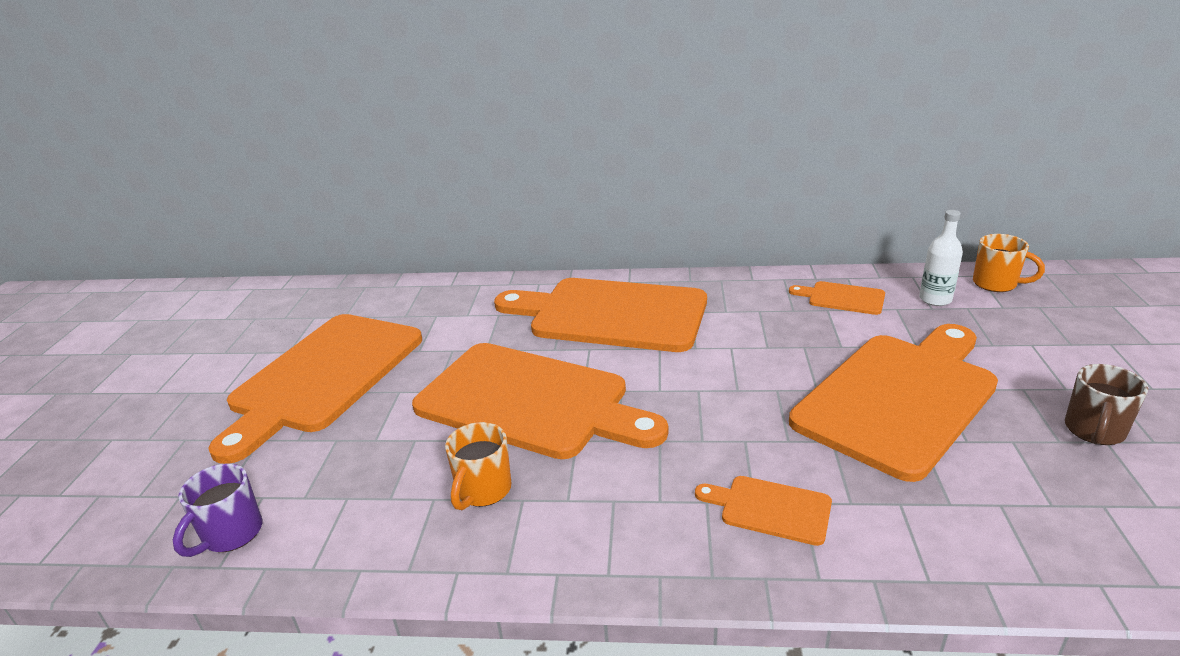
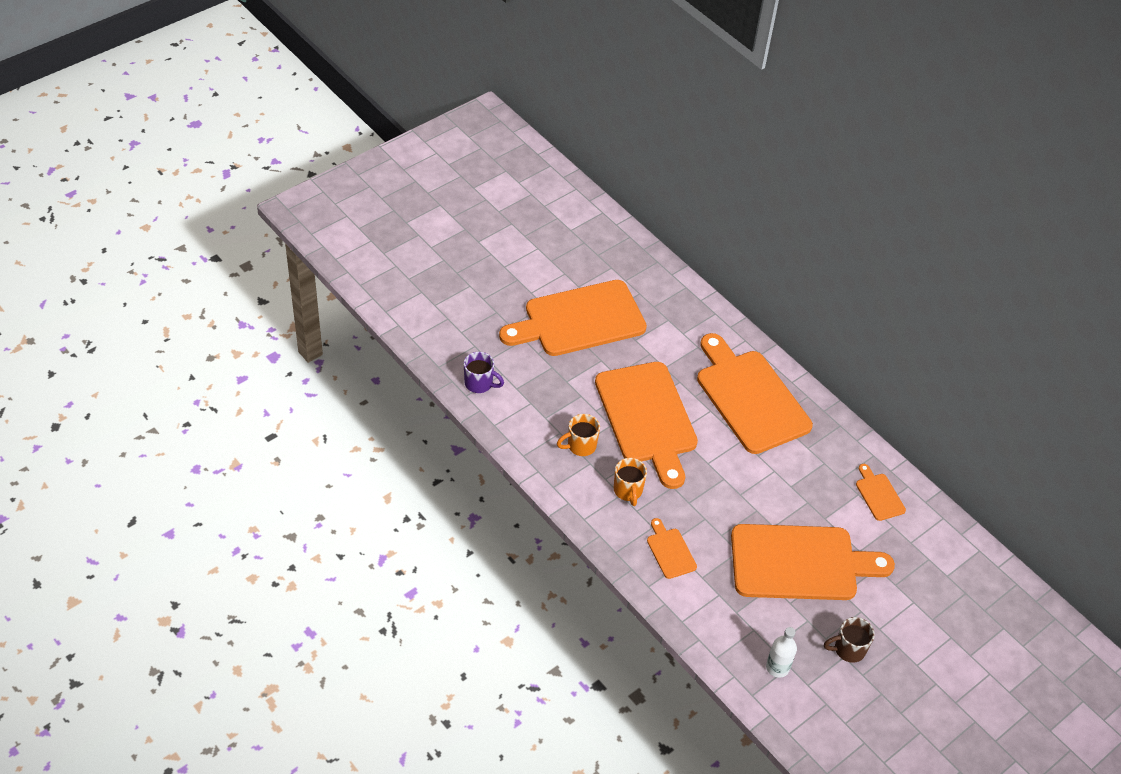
camera: 40 degrees right, 20 degrees up
(231, 534) = (479, 383): purple mug -> purple mug turned 135 degrees counterclockwise
(935, 299) = (923, 540): white bottle -> white bottle (777, 667)
(996, 284) = (975, 563): orange mug -> orange mug (628, 491)

